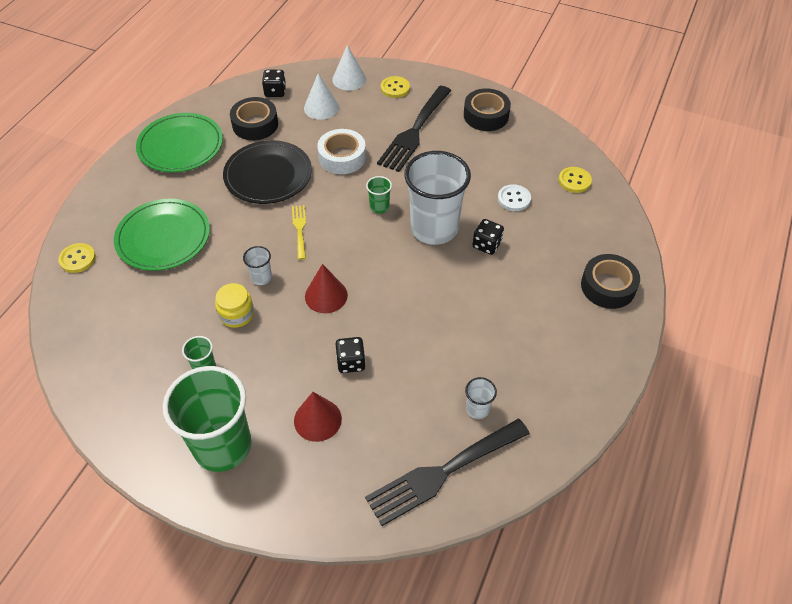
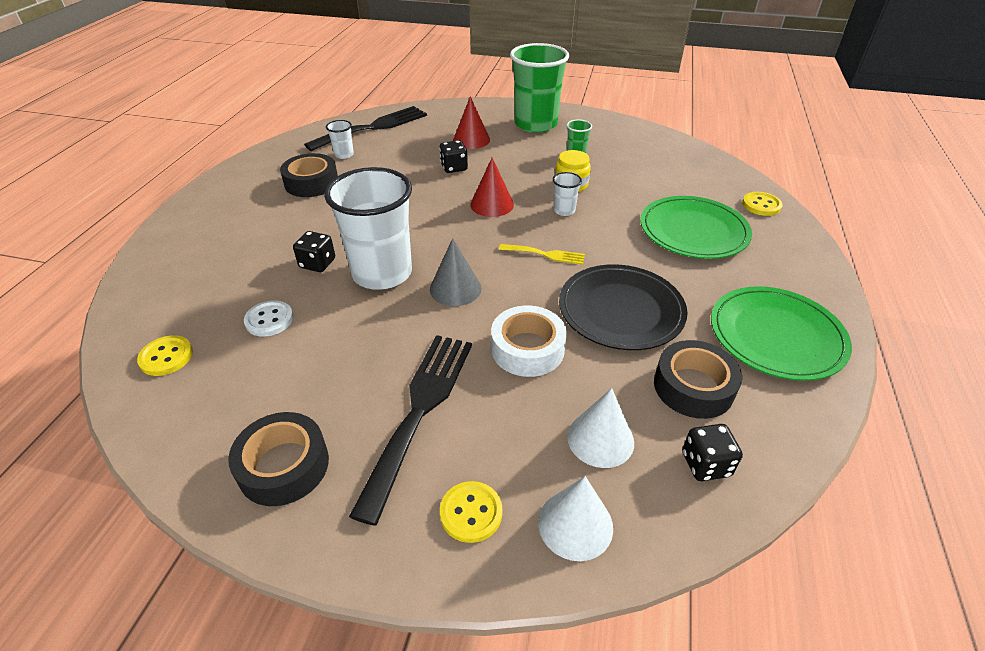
camera: 170 degrees right, 10 degrees down
(299, 229) = (545, 254): yellow fork -> yellow fork turned 60 degrees counterclockwise
(379, 207) = (455, 288): green cup -> grey cone
(608, 286) = (186, 241): black tape -> black tape (311, 183)

